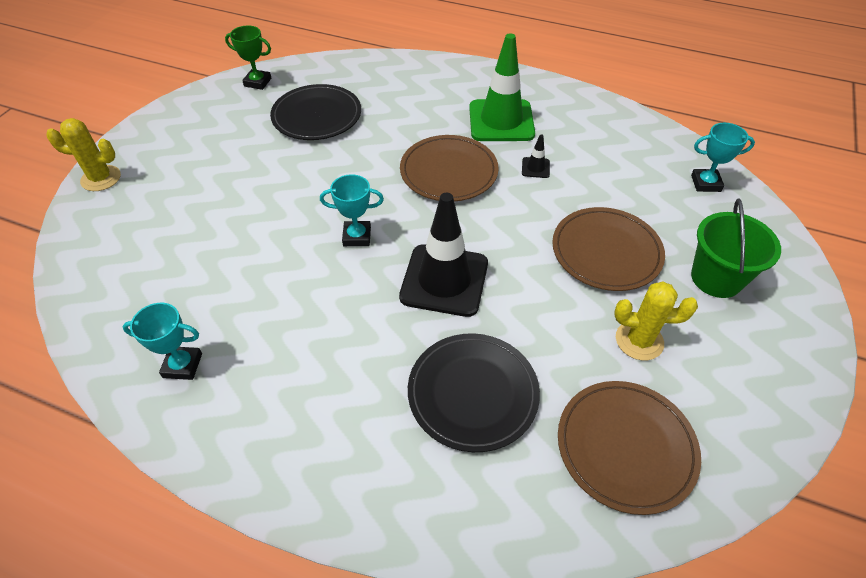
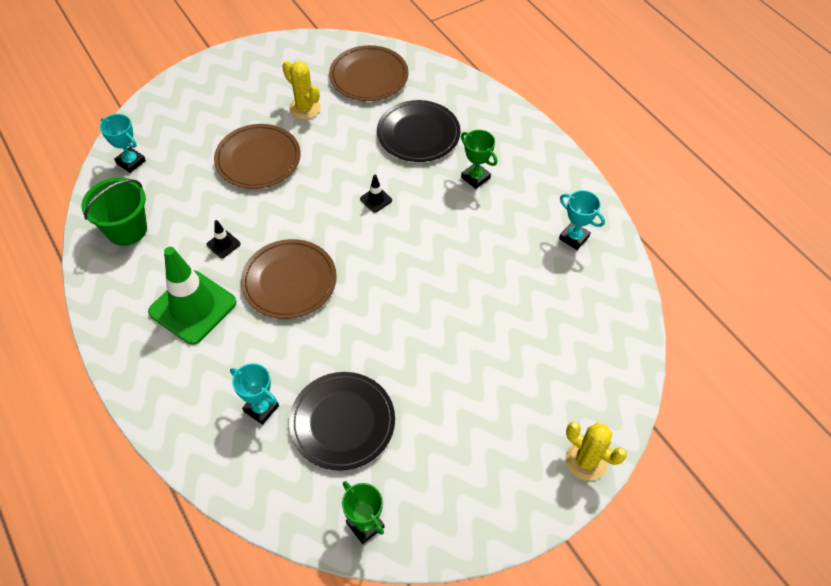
camera: 145 degrees left, 5 degrees up
(352, 374) = (475, 177): none -> green trophy
(357, 236) = (406, 265): turquoise trophy -> turquoise trophy (261, 408)
(444, 280) = (376, 199): black traffic cone -> black traffic cone, size x0.41
(716, 278) = (219, 110): green bucket -> green bucket (127, 230)

